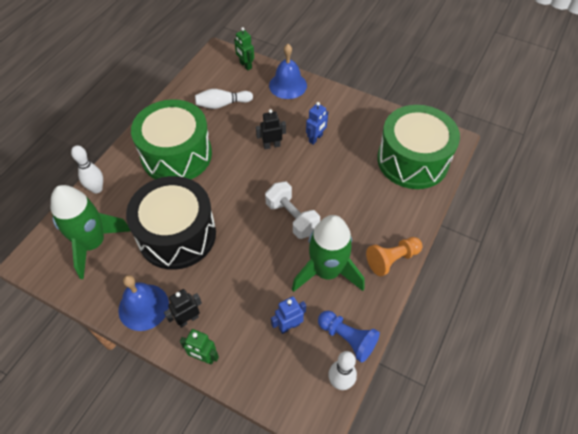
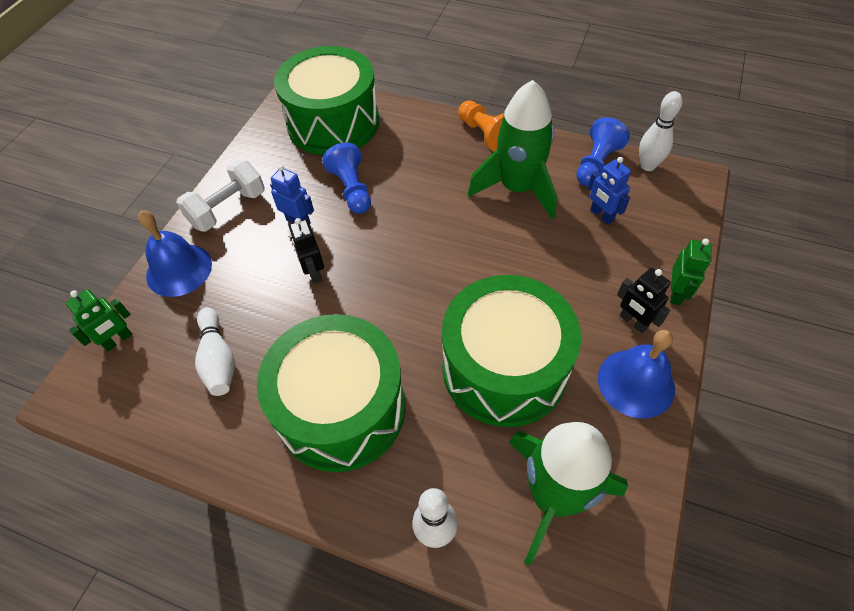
camera: 95 degrees left, 0 degrees up
(177, 235) = (504, 368): black drum -> green drum
(292, 218) = (444, 231): white dumbbell -> white dumbbell (228, 209)
(341, 168) = (352, 189): none -> blue pawn

